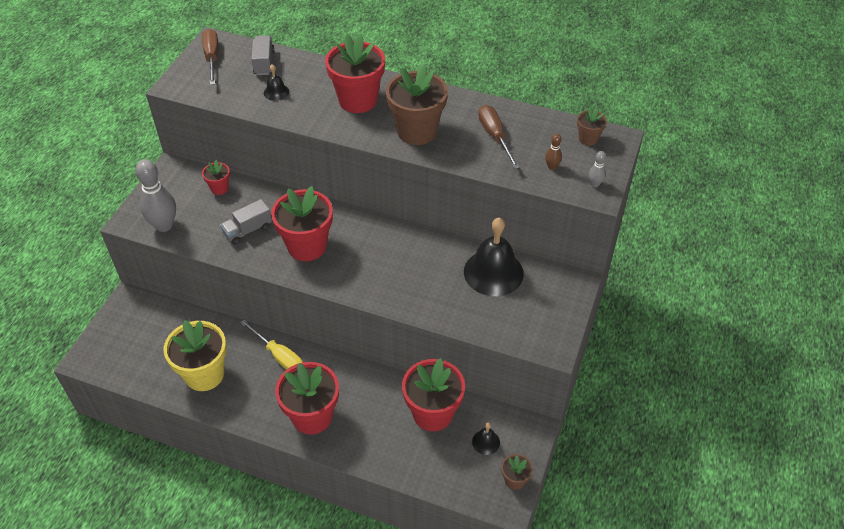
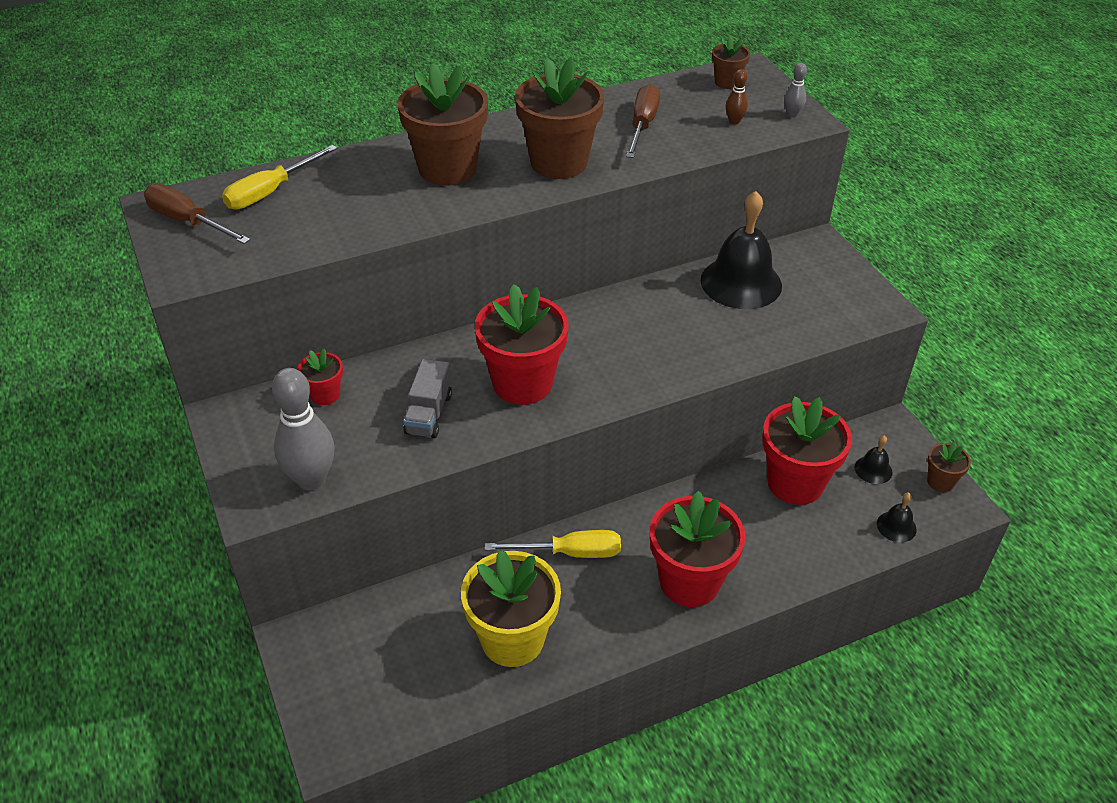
camera: 45 degrees left, 5 degrees down
(264, 63) = (270, 192): grey truck -> yellow screwdriver
(276, 92) = (335, 212): black bell -> black bell (896, 526)
(358, 100) = (447, 169): red flower pot -> brown flower pot
(495, 136) = (642, 125): brown screwdriver -> brown screwdriver turned 75 degrees clockwise

